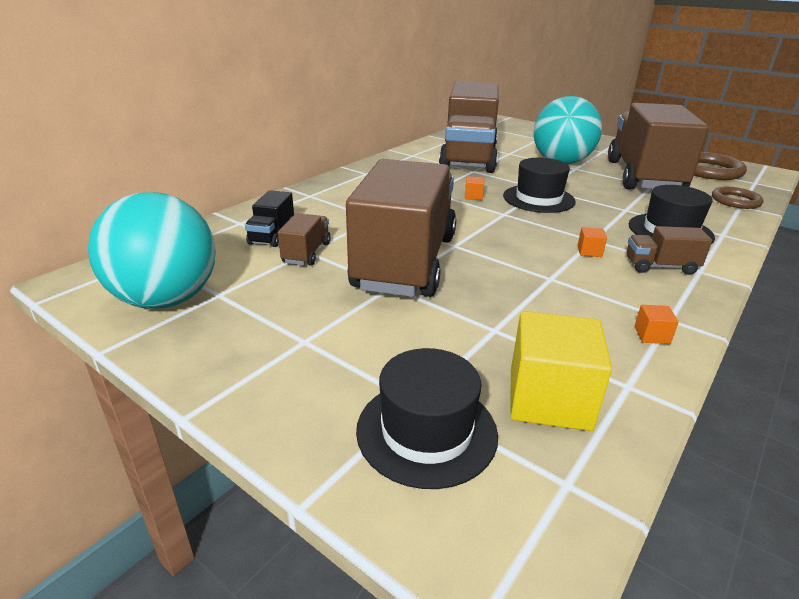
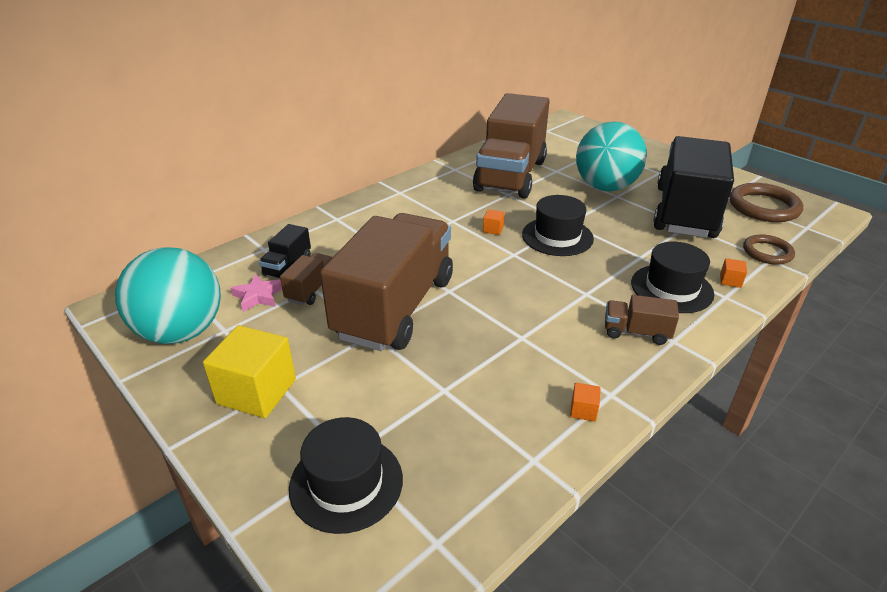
camera: 10 degrees right, 5 degrees up
(248, 262) = (258, 296): none -> pink star
(549, 399) = (458, 465): yellow cube -> yellow cube (257, 391)
(589, 251) = (575, 308): orange cube -> orange cube (730, 281)
(643, 177) = (685, 212): brown truck -> black truck

